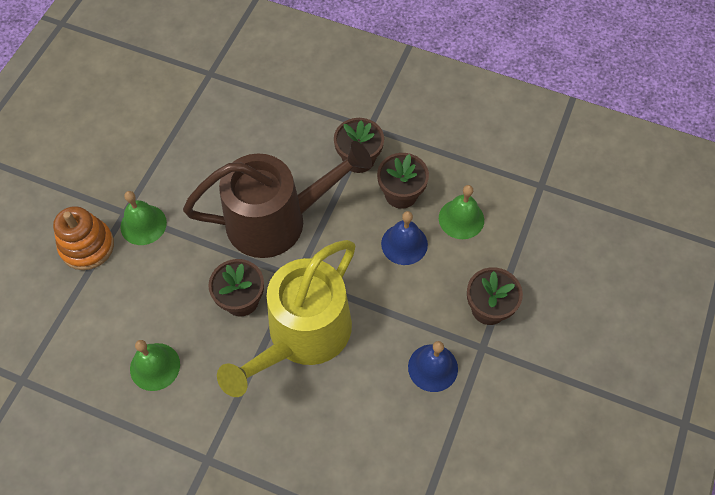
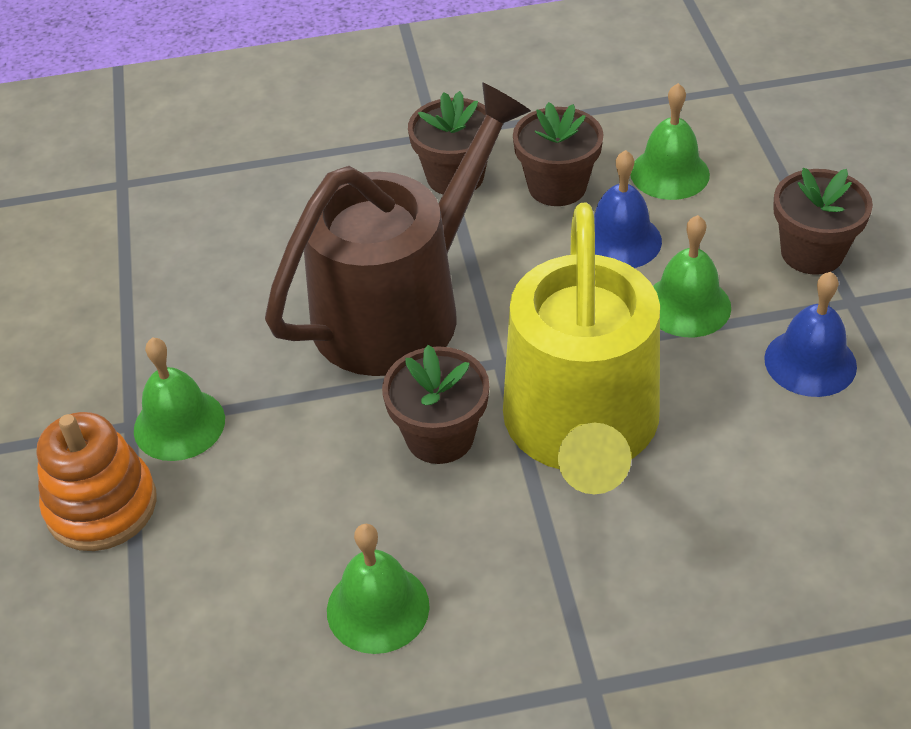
camera: 30 degrees left, 15 degrees down
(404, 300) = (687, 305): none -> green bell

